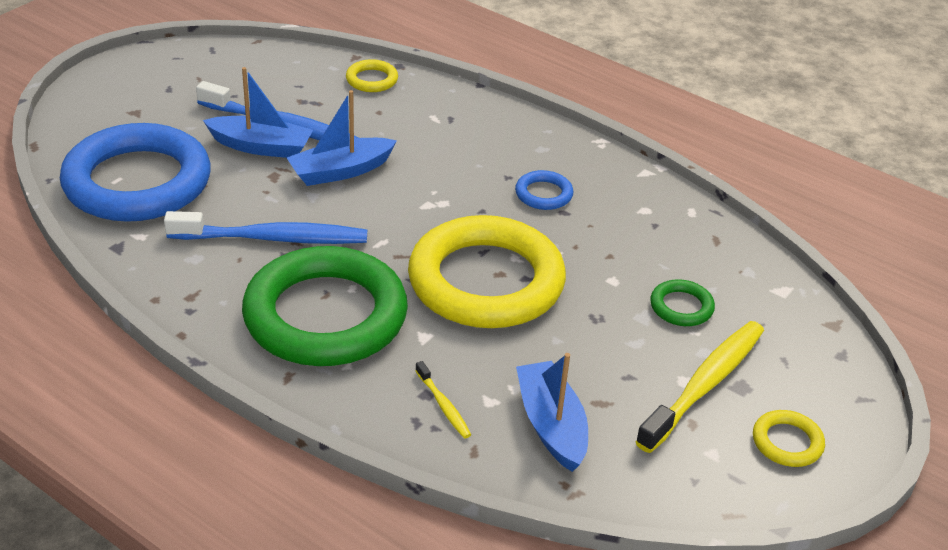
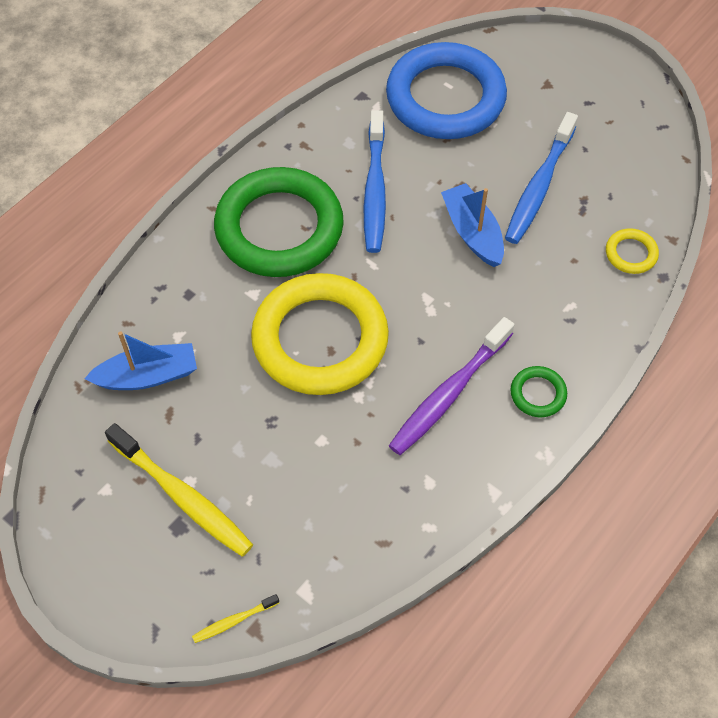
camera: 95 degrees right, 20 degrees up
(261, 147) = (504, 174): blue boat -> none
(443, 405) = (175, 305): yellow toothbrush -> yellow toothbrush (234, 621)
(543, 194) = (449, 393): blue ring -> purple toothbrush
(681, 307) = (283, 494): green ring -> green ring (538, 394)
(787, 442) = (110, 551): yellow ring -> none

